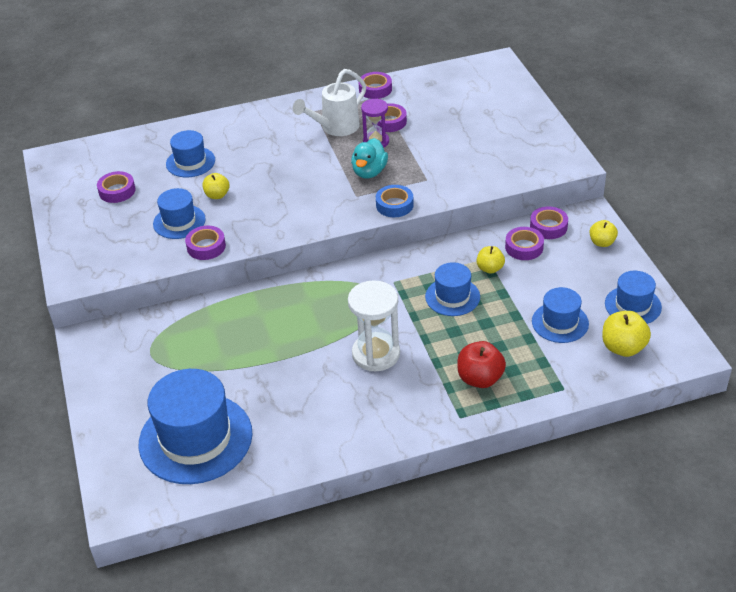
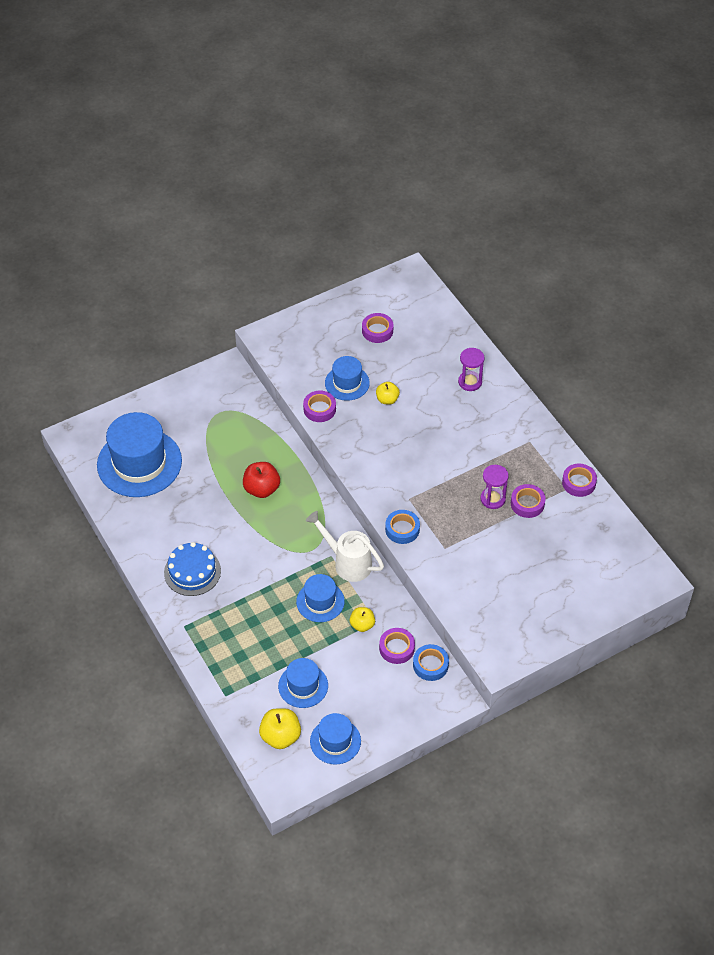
camera: 75 degrees right, 10 degrees up
(190, 162) = (428, 369): blue hat -> none
(222, 137) = (470, 382): none -> purple hourglass
(335, 128) = (506, 463): white watering can -> white watering can (348, 562)
(369, 172) = (445, 502): turquoise duck -> none
(376, 354) = (243, 558): white hourglass -> none
(382, 401) = (192, 571): none -> blue cake
(480, 379) = (227, 634): red apple -> red apple (262, 489)
(548, 227) = (430, 665): purple tape -> blue tape
(602, 242) = (417, 711): yellow apple -> none

